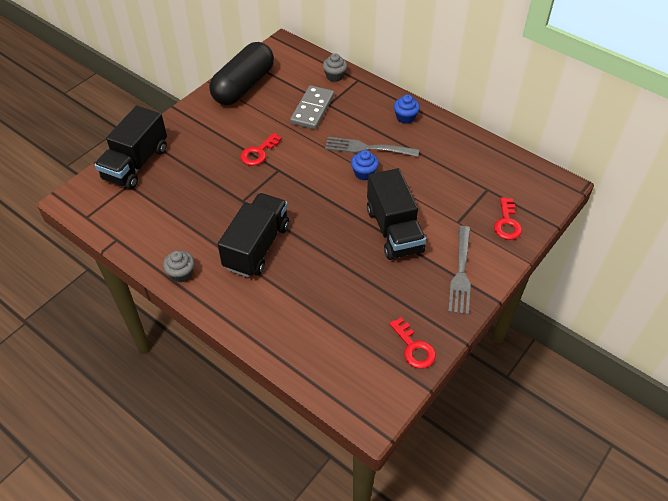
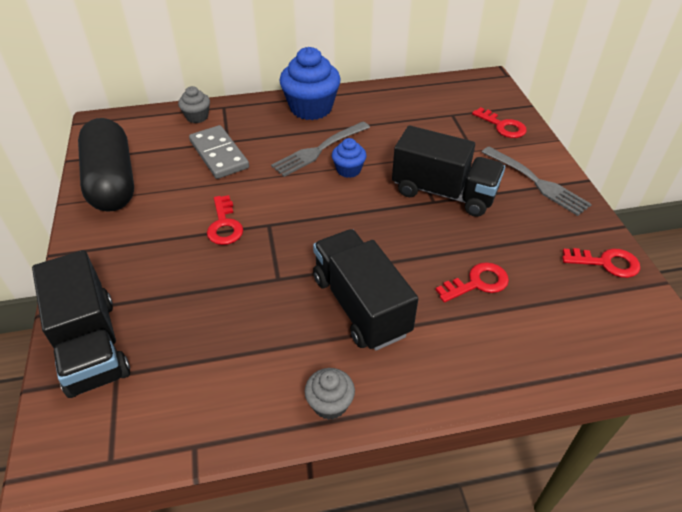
camera: 50 degrees left, 5 degrees down
(327, 289) = (477, 283): none -> red key
(405, 117) = (311, 108): blue cupcake -> blue cupcake, size x1.94

